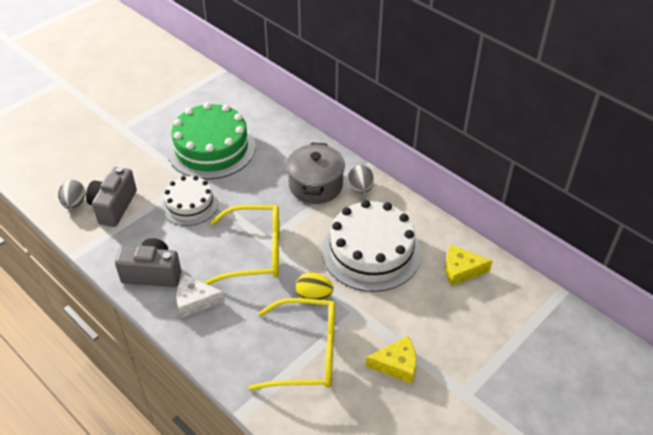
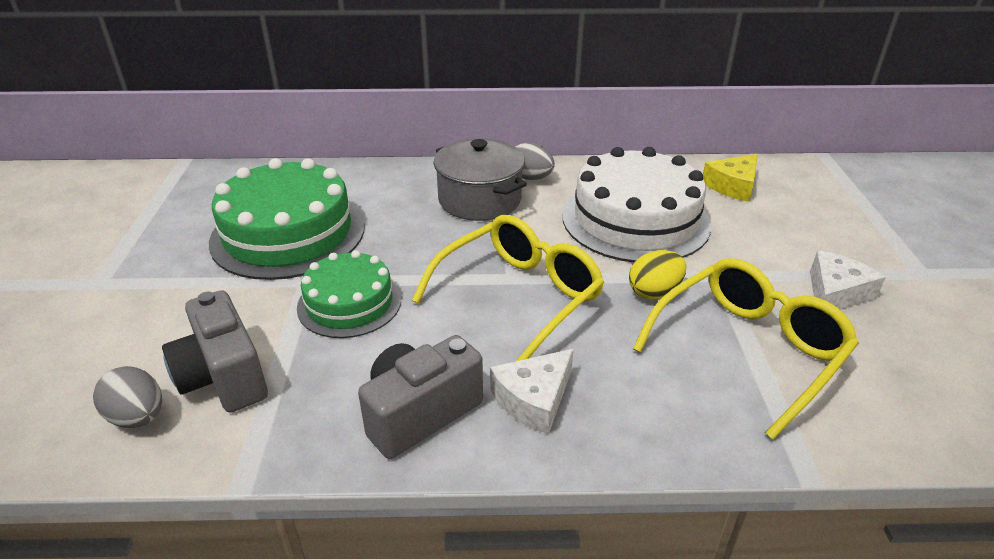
camera: 45 degrees left, 10 degrees down
(190, 204) = (349, 303): white cake -> green cake
(396, 365) = (835, 293): yellow cheese -> white cheese

